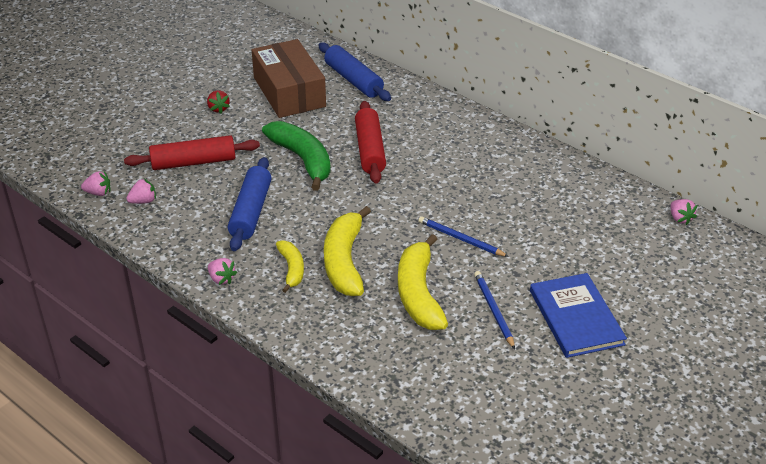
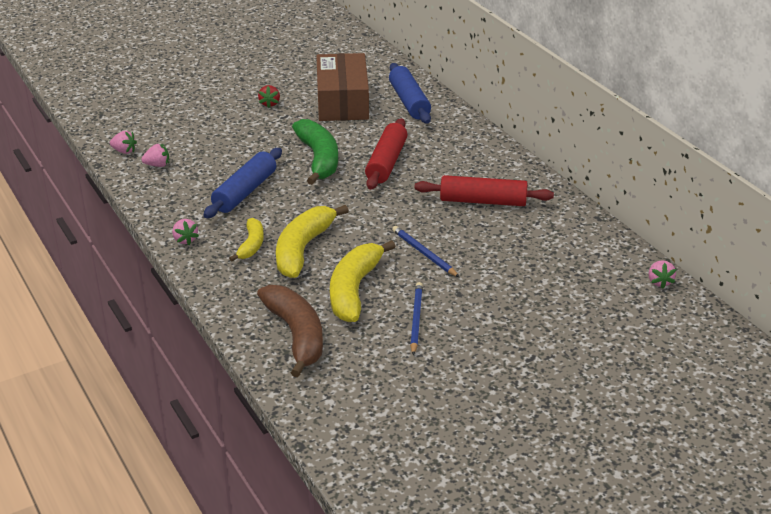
camera: 20 degrees right, 5 degrees down
(194, 162) = (220, 143): red rolling pin -> red rolling pin (483, 201)
(392, 356) = (296, 335): none -> brown banana
(576, 317) = (493, 343): blue book -> none

